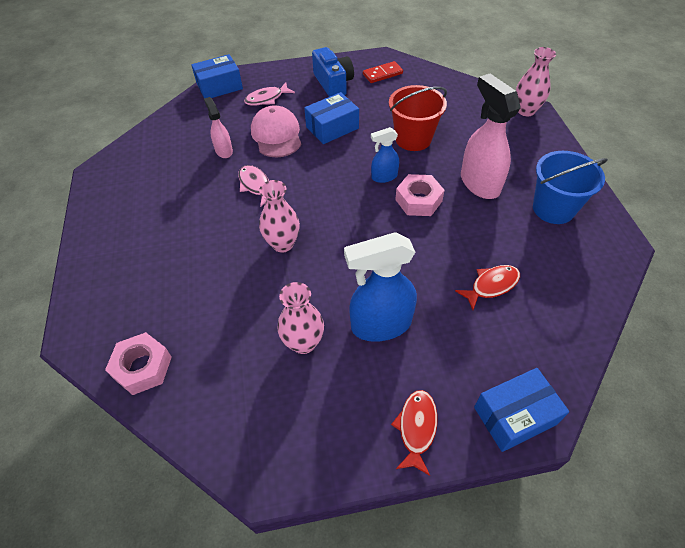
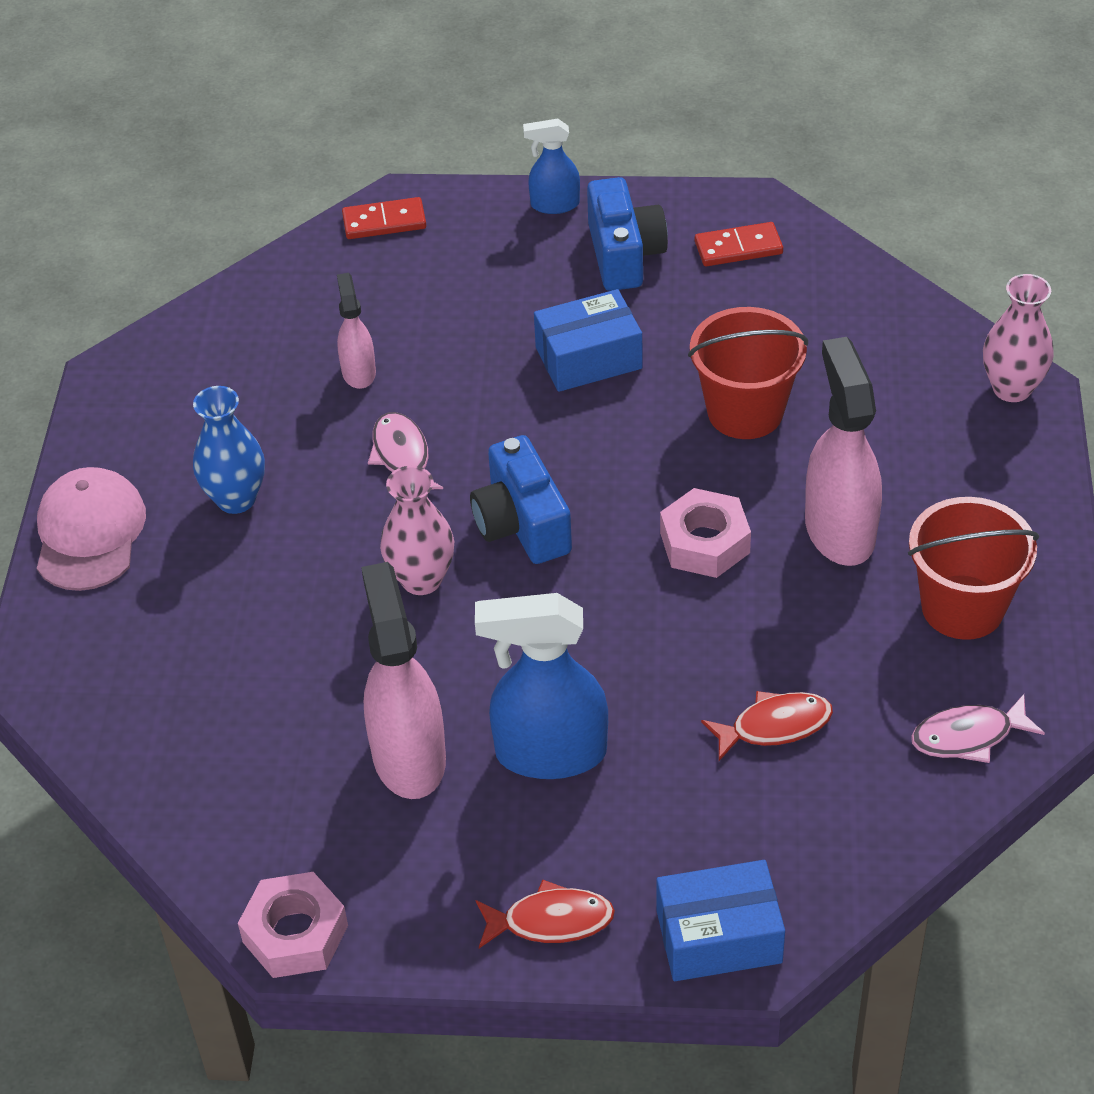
camera: 15 degrees right, 5 degrees down
(142, 367) = (136, 742): pink nut -> pink nut (295, 934)
(174, 220) = (236, 499): none -> blue vase
(219, 86) = (384, 222): blue box -> red domino
(267, 99) = (474, 268): pink fish -> pink fish (968, 736)
(276, 135) = (471, 355): pink cap -> pink cap (89, 533)
(303, 343) = (408, 756): pink vase -> pink spray bottle
(325, 207) = (521, 524): none -> blue camera
(384, 177) = (655, 482): blue spray bottle -> blue spray bottle (554, 204)
(416, 428) = (551, 921): red fish -> red fish turned 60 degrees clockwise
(553, 208) = (962, 607): blue bucket -> red bucket

